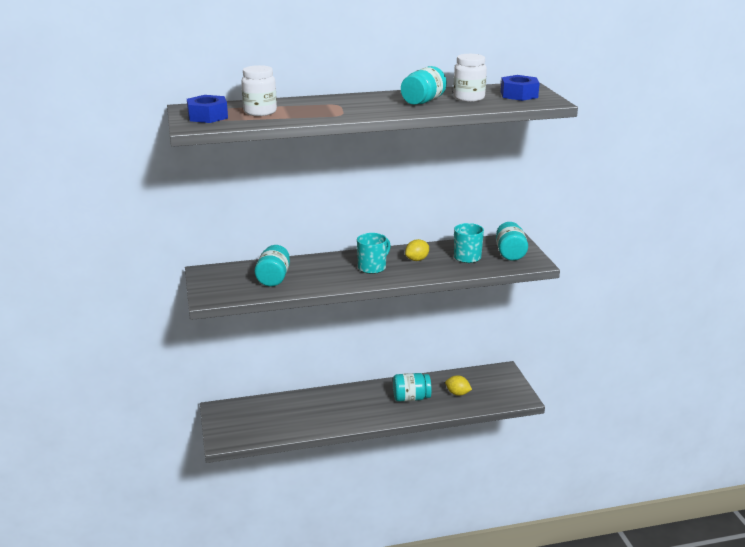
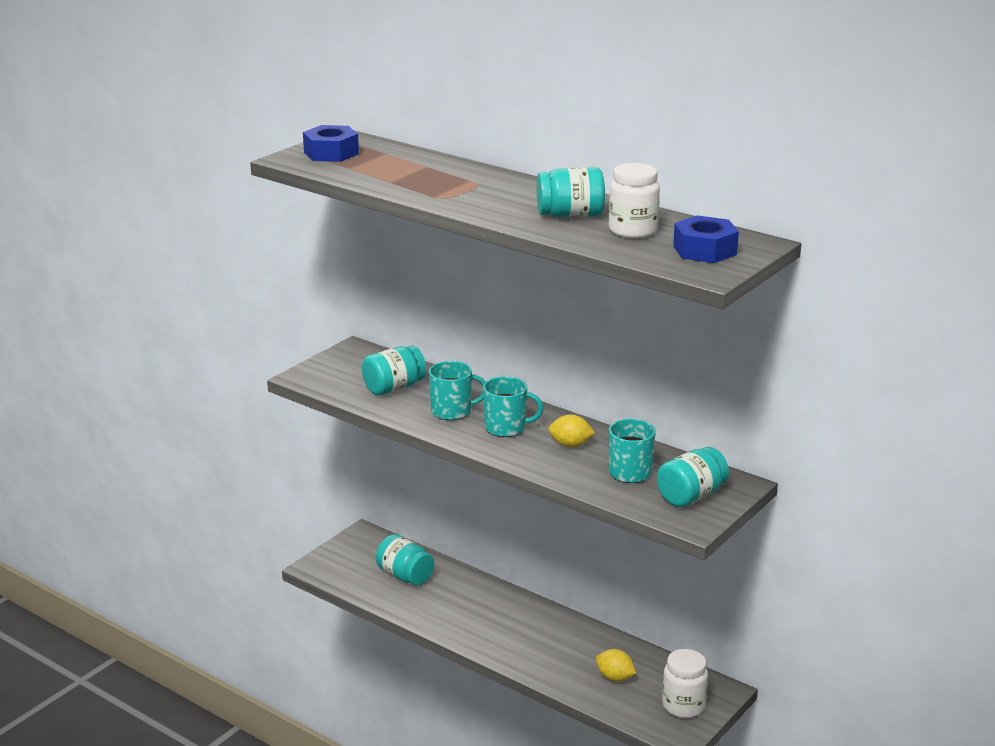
camera: 50 degrees right, 0 degrees up
(260, 112) = (385, 165): white jar -> white jar (683, 706)
(329, 273) = (452, 411): none -> turquoise mug
(411, 398) = (556, 647): turquoise jar -> turquoise jar (405, 576)
(457, 393) = (615, 677): yellow lemon -> yellow lemon turned 45 degrees counterclockwise

